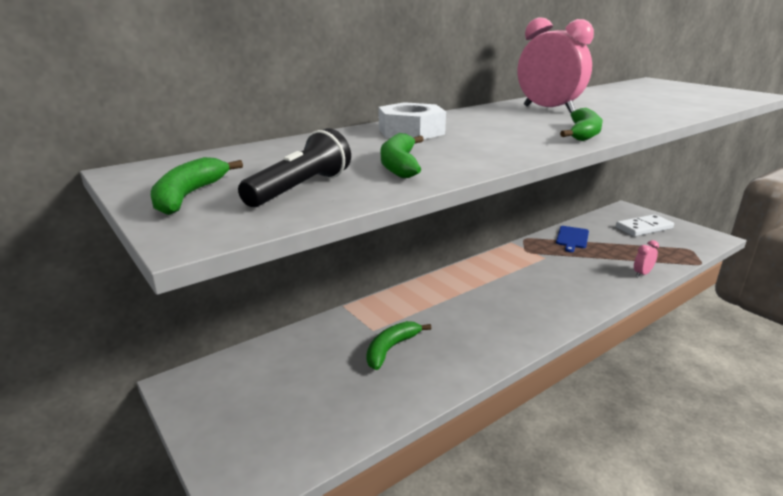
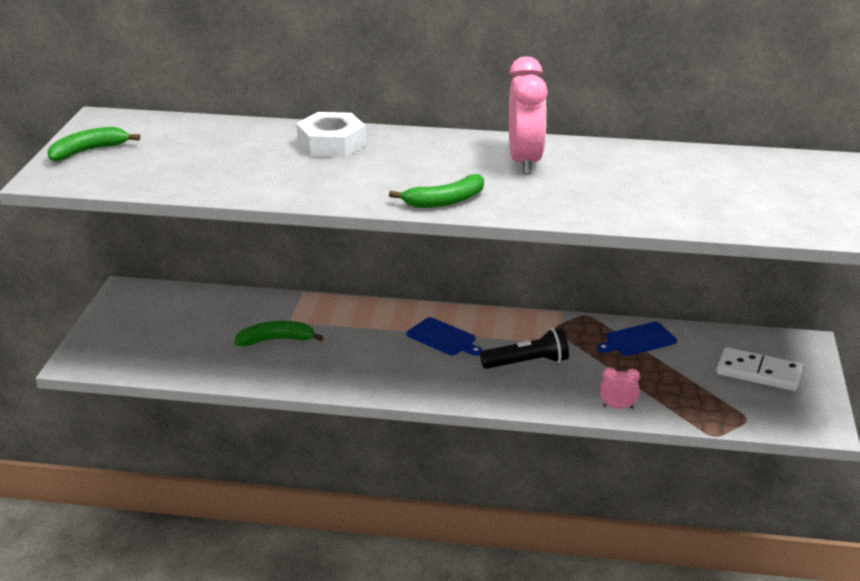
camera: 45 degrees right, 5 degrees up
(300, 189) = (143, 169): black flashlight -> black flashlight (527, 363)
(399, 165) = (235, 174): green banana -> none
(488, 286) = (443, 338): none -> blue cutting board

